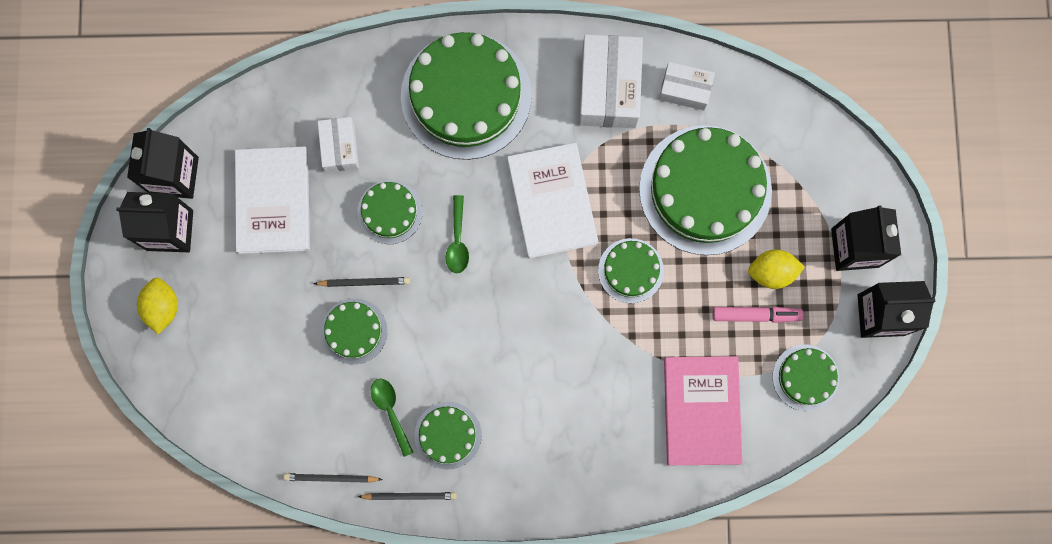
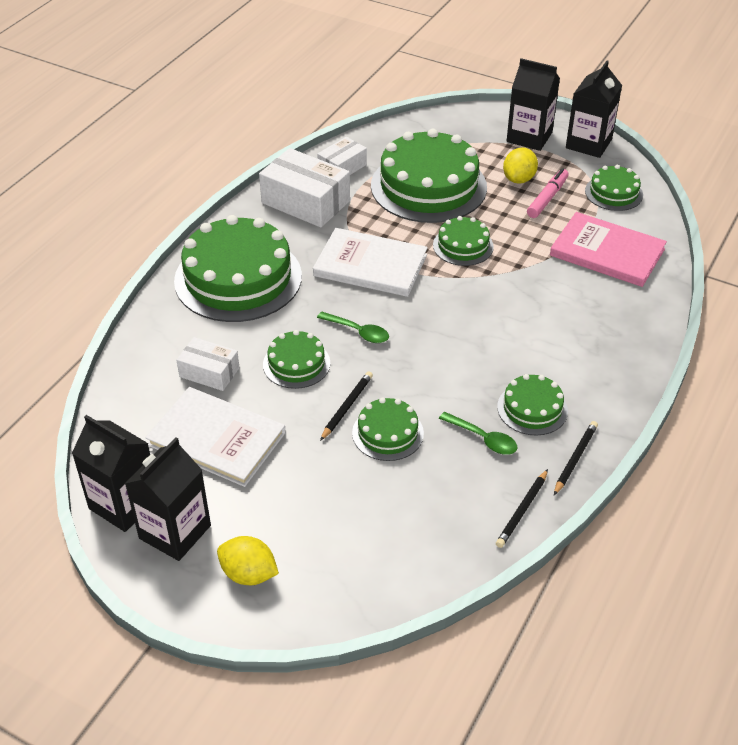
camera: 60 degrees left, 35 degrees down
(390, 411) = (483, 439): green spoon -> green spoon turned 150 degrees counterclockwise

